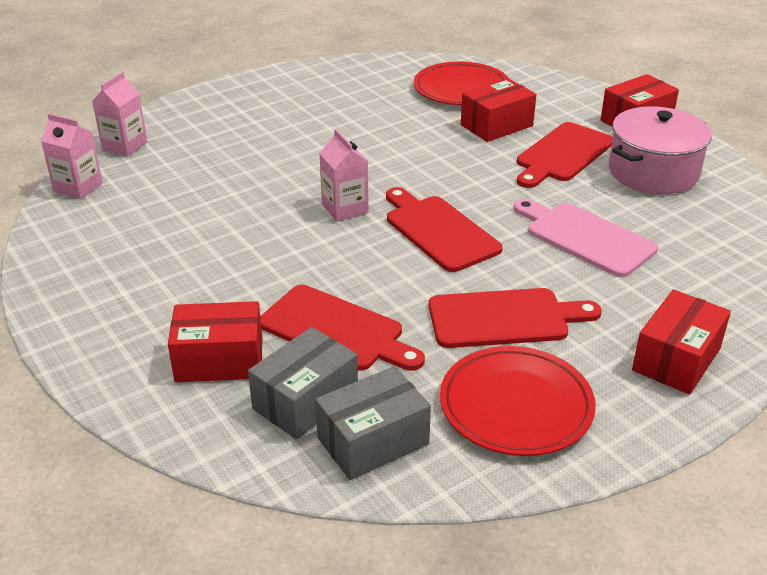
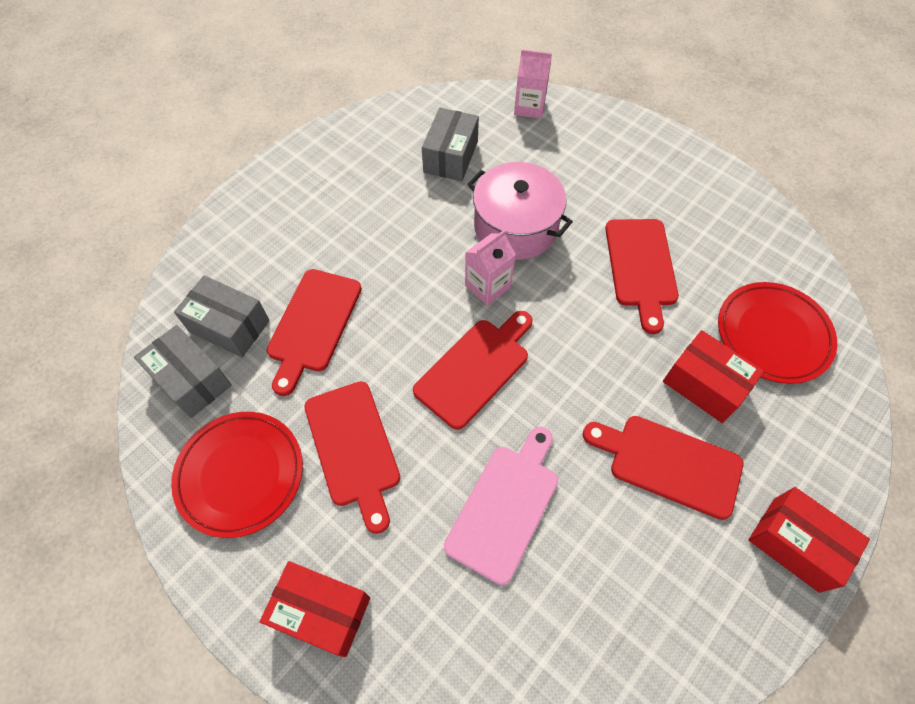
camera: 75 degrees right, 25 degrees up
(78, 187) = (457, 104): pink carton -> none
(155, 203) = (450, 157): none -> grey box
(219, 360) = (266, 261): red box -> none
(366, 128) = (640, 267): none -> red cutting board
(653, 172) = (672, 572): pink pot -> pink pot (515, 227)

